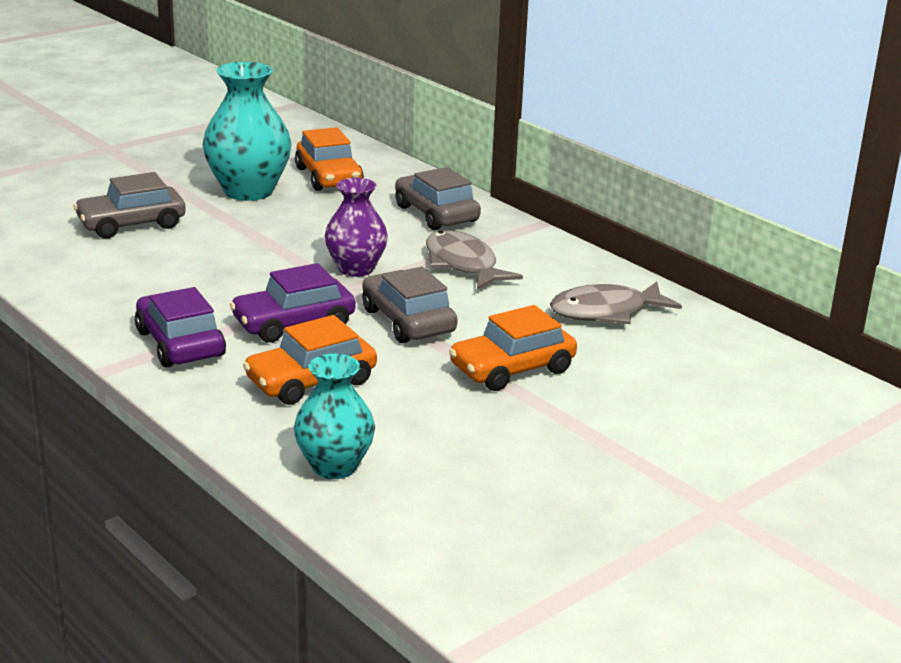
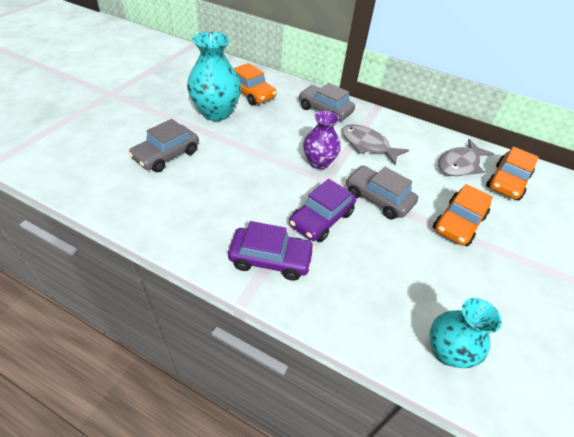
camera: 25 degrees left, 20 degrees up
(180, 344) = (270, 259): purple car -> purple car turned 150 degrees clockwise
(311, 381) = (370, 270): orange car -> orange car (507, 182)

